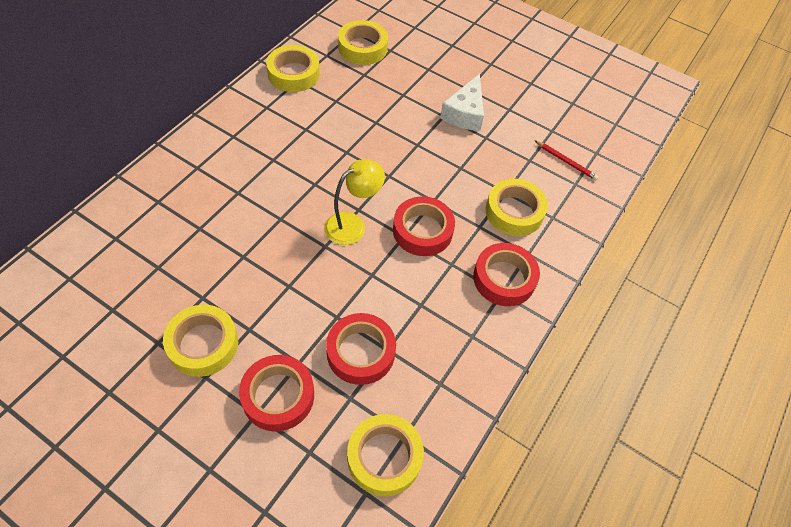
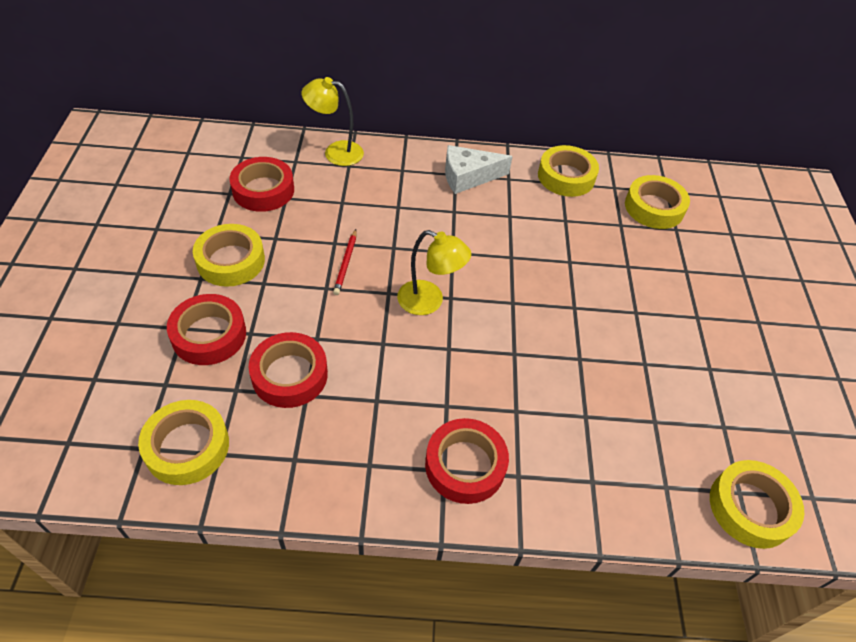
camera: 60 degrees right, 5 degrees down
(131, 202) = (335, 152): none -> yellow lamp
(422, 231) = (468, 361): red tape -> red tape (263, 190)
(465, 113) = (659, 329): white cheese -> white cheese (468, 177)
(514, 212) = (565, 437): yellow tape -> yellow tape (750, 508)
(566, 162) = (690, 462): red pencil -> red pencil (346, 263)

